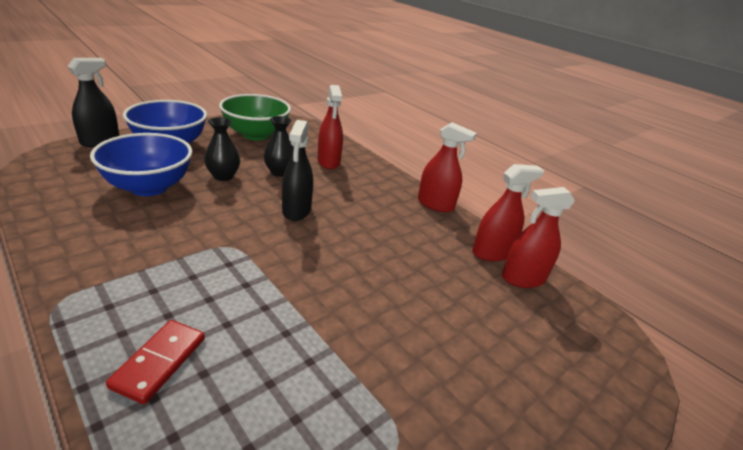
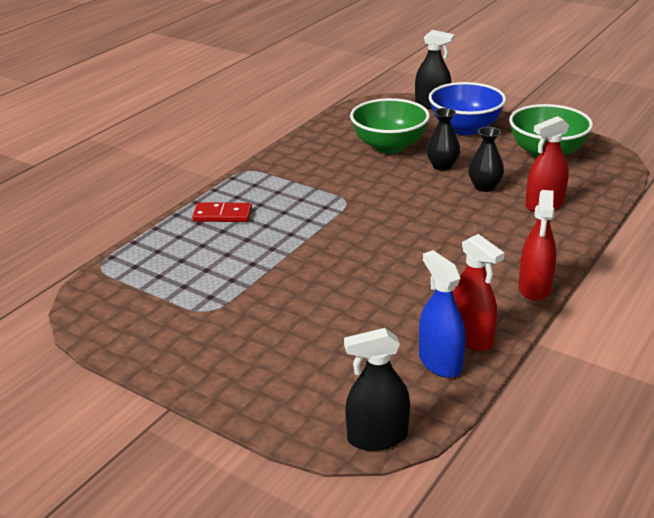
camera: 80 degrees right, 0 degrees up
(149, 187) = (389, 146): blue bowl -> green bowl
(296, 210) = (426, 213): black spray bottle -> black spray bottle (377, 437)
(523, 278) = (440, 362): red spray bottle -> blue spray bottle

